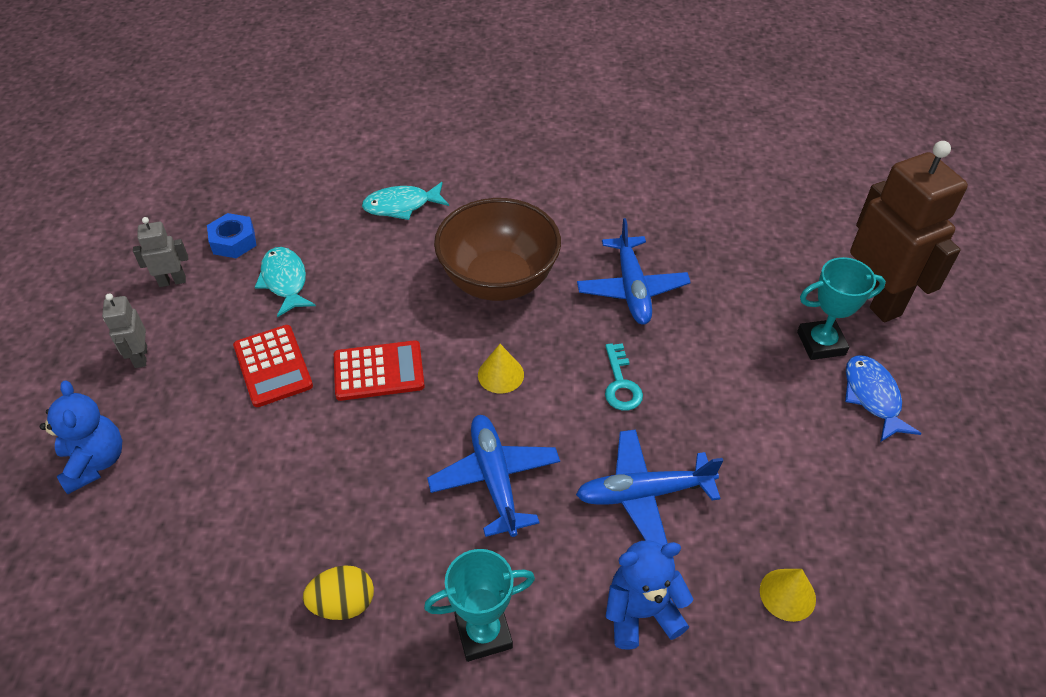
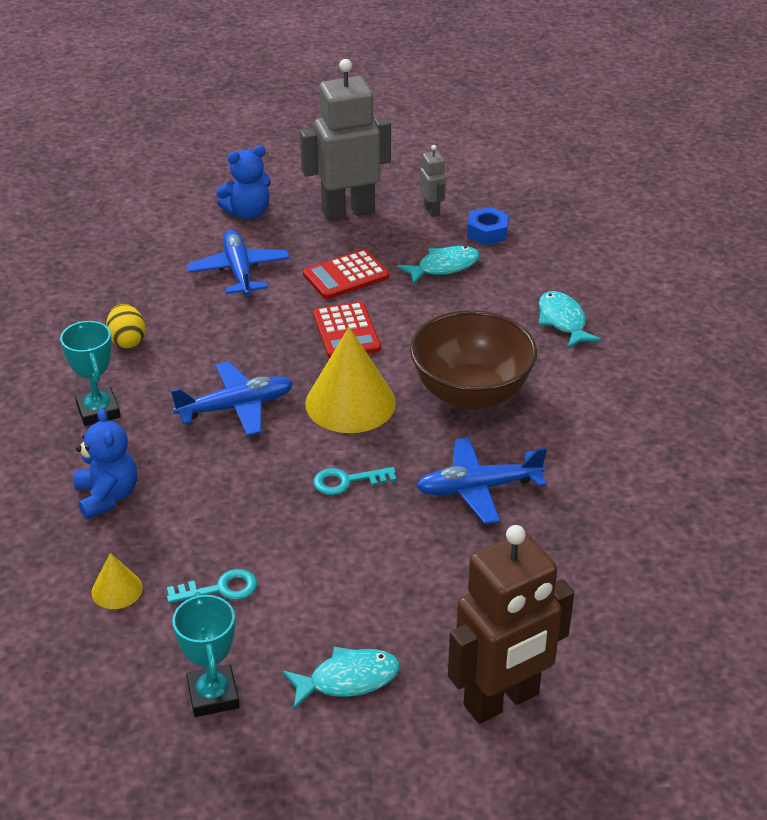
camera: 85 degrees right, 10 degrees down
(140, 357) = (348, 211): grey robot -> grey robot, size x2.23
(500, 374) = (350, 403): yellow cone -> yellow cone, size x2.06
(643, 493) = (222, 497): blue plane -> blue plane (239, 271)
(776, 495) = (220, 589): none -> turquoise key
(821, 343) = (422, 641): turquoise trophy -> turquoise trophy (213, 695)
(872, 397) = (348, 680): blue fish -> turquoise fish

